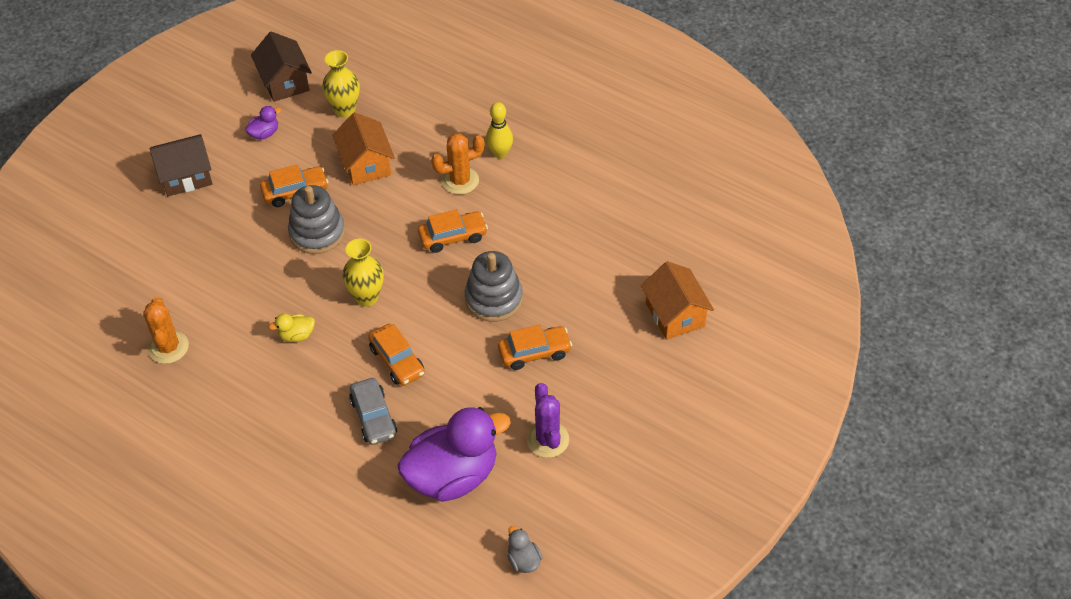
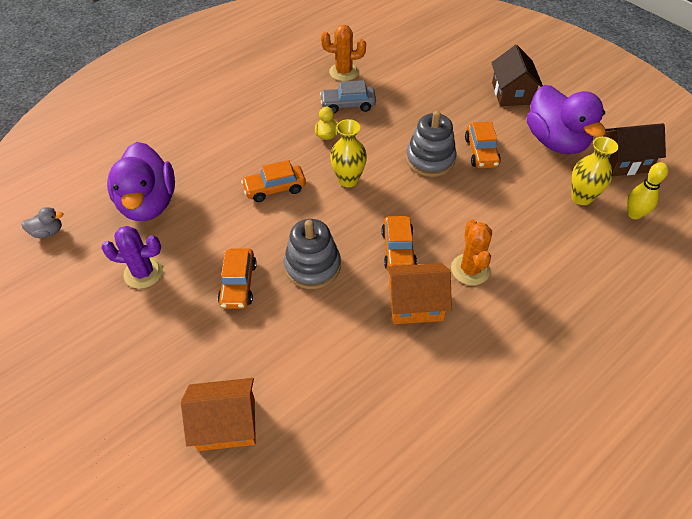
camera: 105 degrees right, 0 degrees up
(264, 133) = (555, 141): purple duck -> purple duck, size x2.45
(366, 164) = (506, 202): orange house -> orange house (415, 304)
(374, 417) = (228, 167): grey car -> grey car (348, 105)
(500, 153) = (503, 312): yellow bowling pin -> yellow bowling pin (634, 214)

